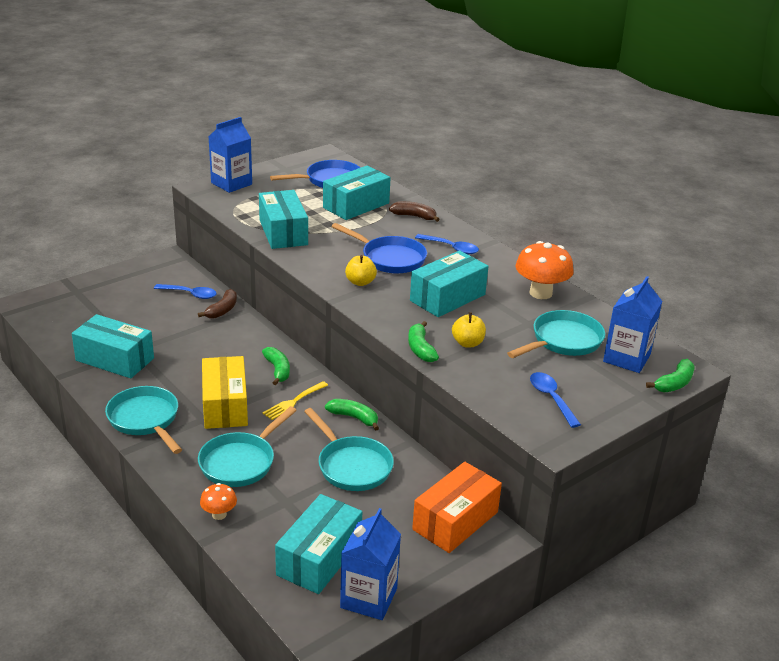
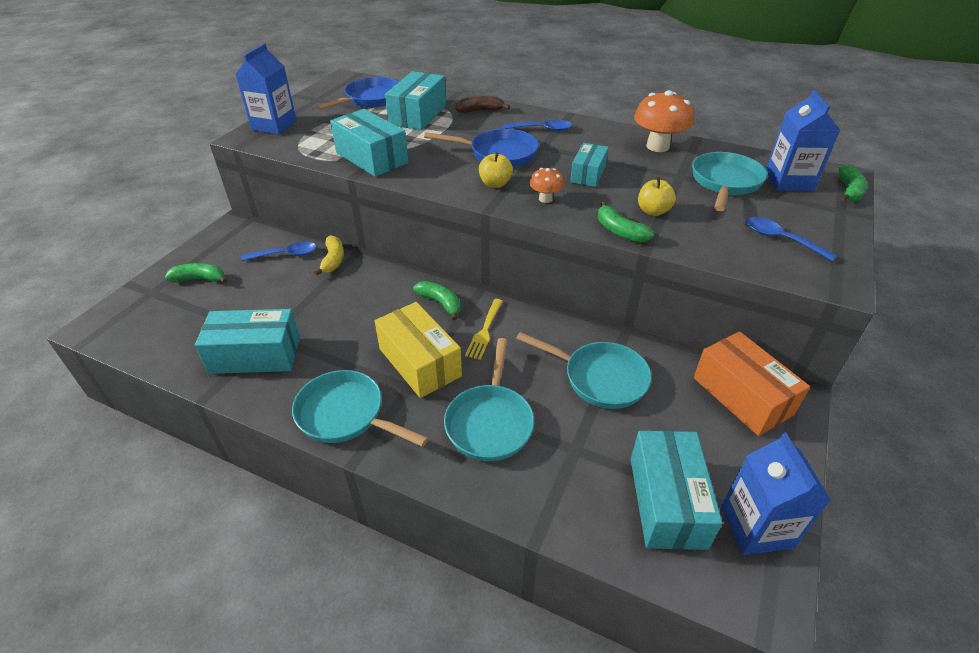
camera: 25 degrees left, 10 degrees up
(219, 514) = (521, 499): orange mushroom -> orange mushroom (545, 199)
(222, 310) = (333, 260): brown banana -> yellow banana
(354, 418) = (555, 325): green banana -> green banana (200, 279)
(447, 297) = (588, 174): turquoise box -> turquoise box, size x0.61
(455, 521) = (742, 396): orange box -> orange box turned 45 degrees counterclockwise

